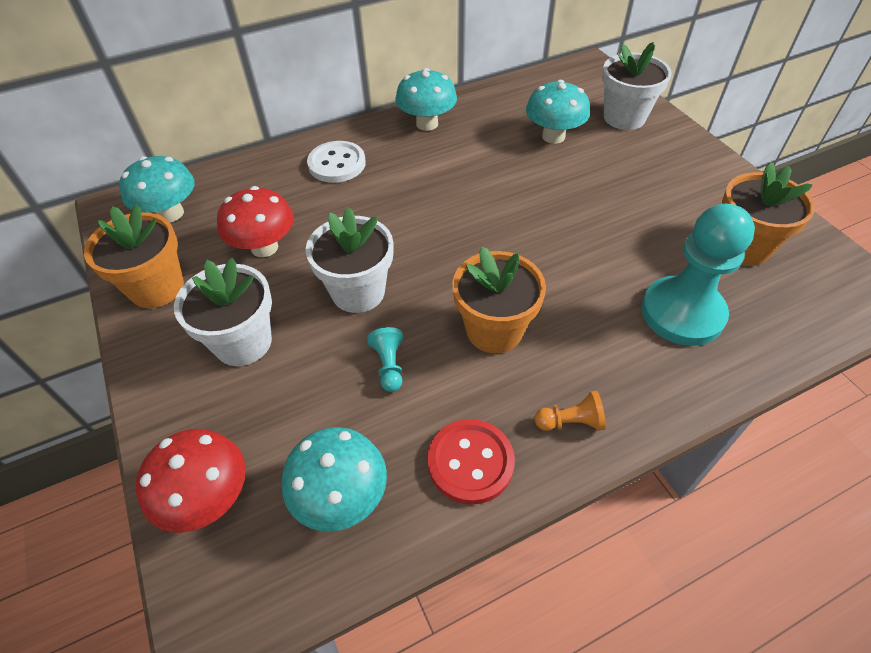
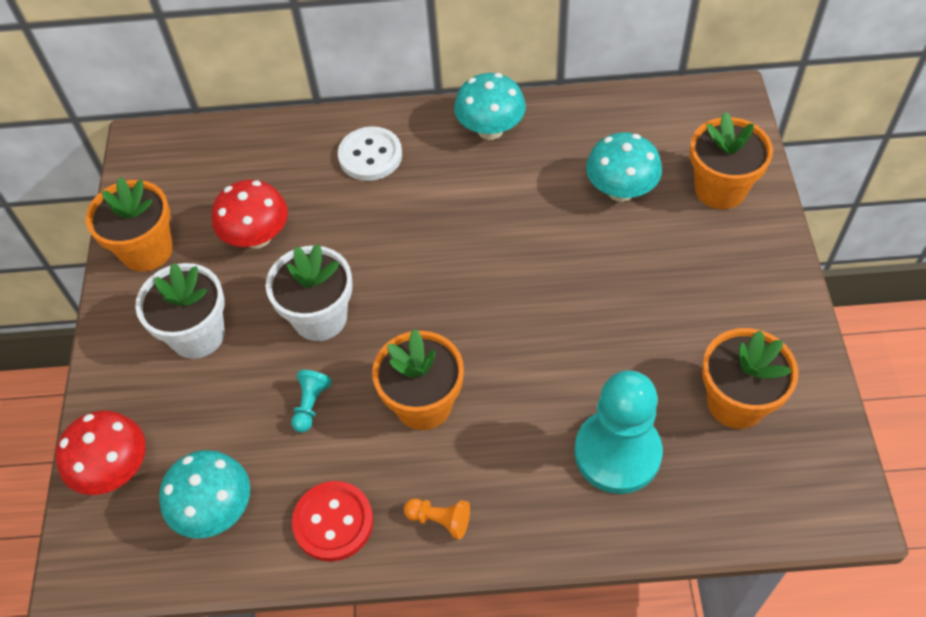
camera: 25 degrees right, 5 degrees up
(170, 213) = (188, 168): turquoise mushroom -> none
(624, 117) = (720, 189): white flower pot -> orange flower pot

